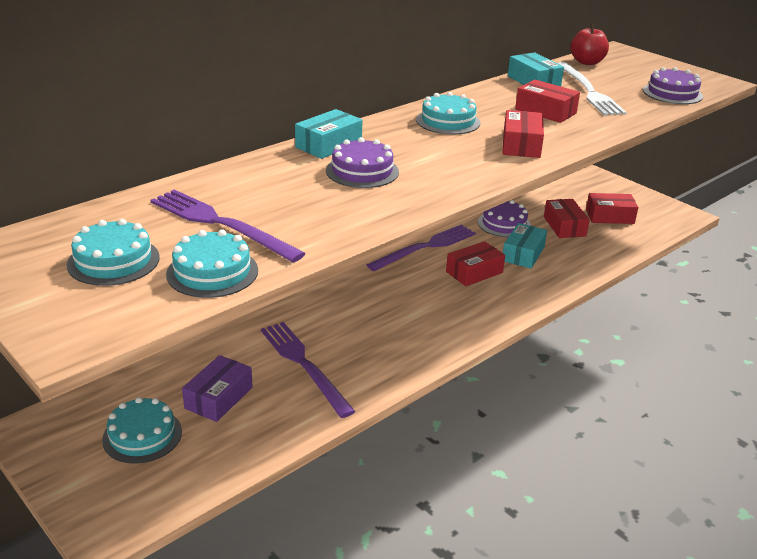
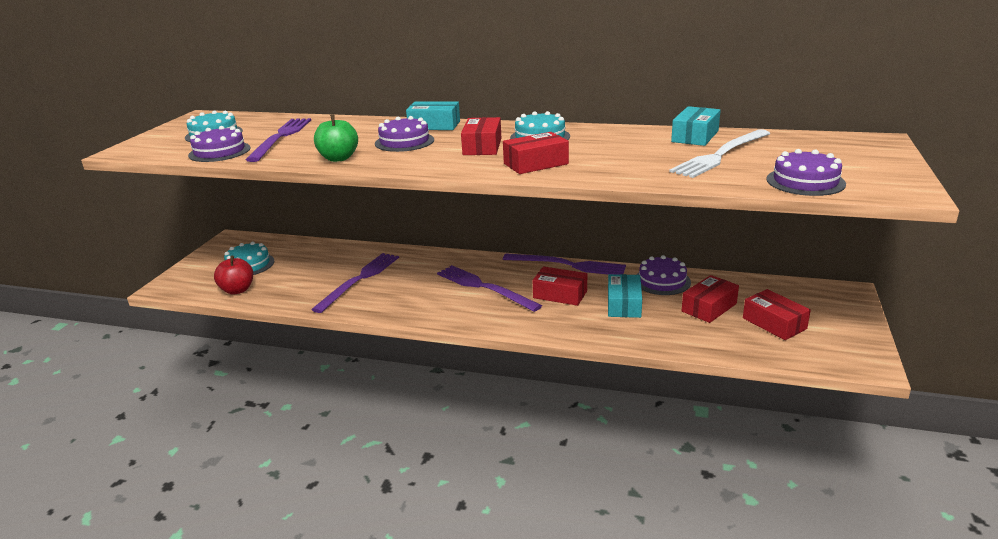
camera: 60 degrees right, 5 degrees down
(212, 272) = (219, 151): turquoise cake -> purple cake
(219, 398) = (300, 270): purple box -> none
(367, 213) = (338, 158): none -> green apple
(416, 301) = (484, 287): none -> purple fork
(523, 254) = (624, 304): turquoise box -> turquoise box turned 75 degrees counterclockwise
(545, 111) = (630, 154): red box -> red box (482, 146)
(587, 62) = (802, 139): red apple -> red apple (237, 290)

